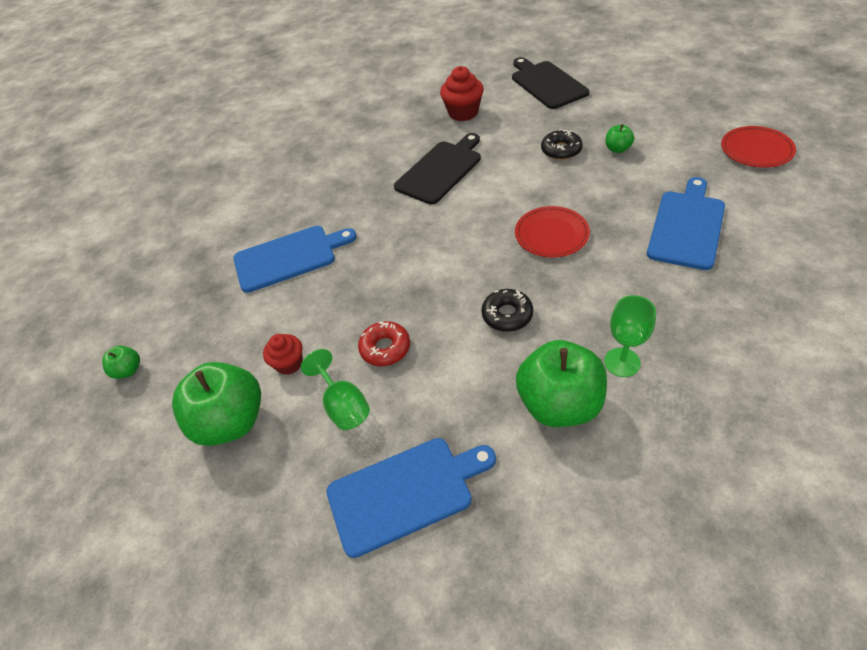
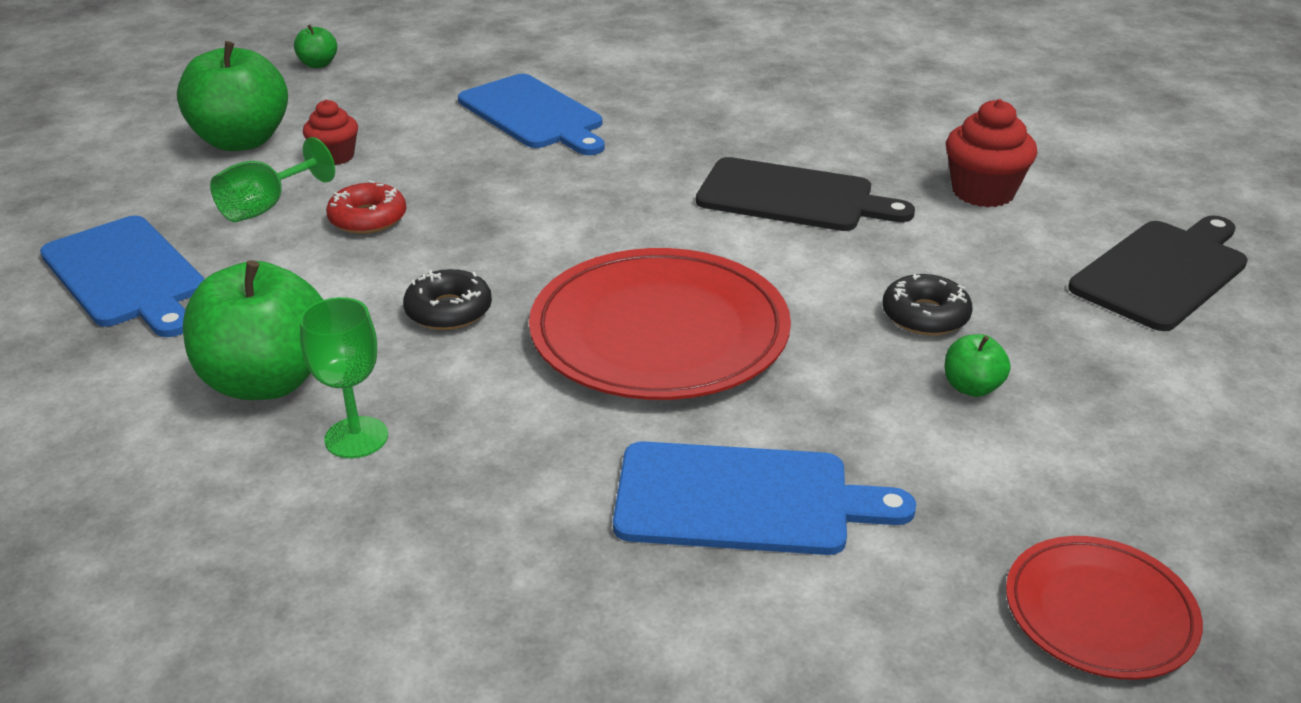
camera: 65 degrees right, 15 degrees down
(551, 234) = (659, 332): red plate -> red plate, size x1.82

